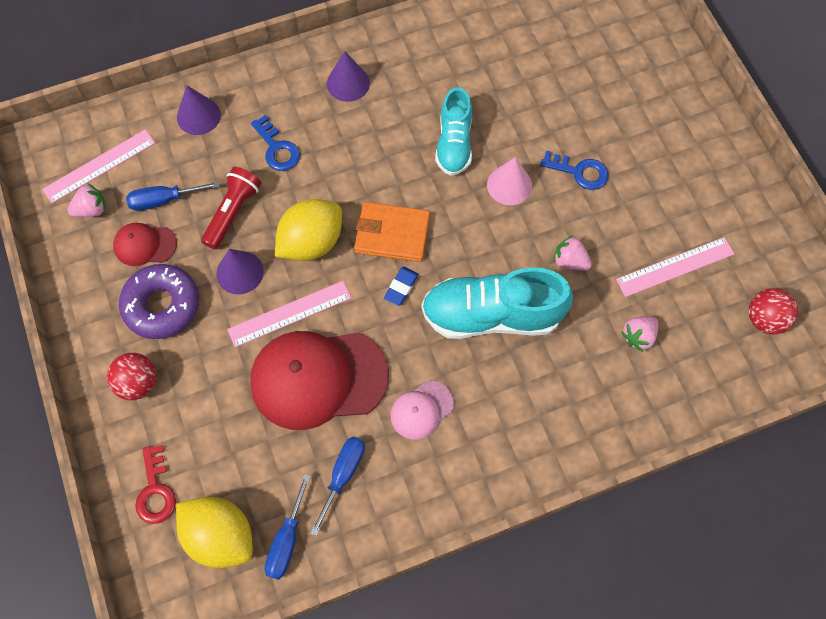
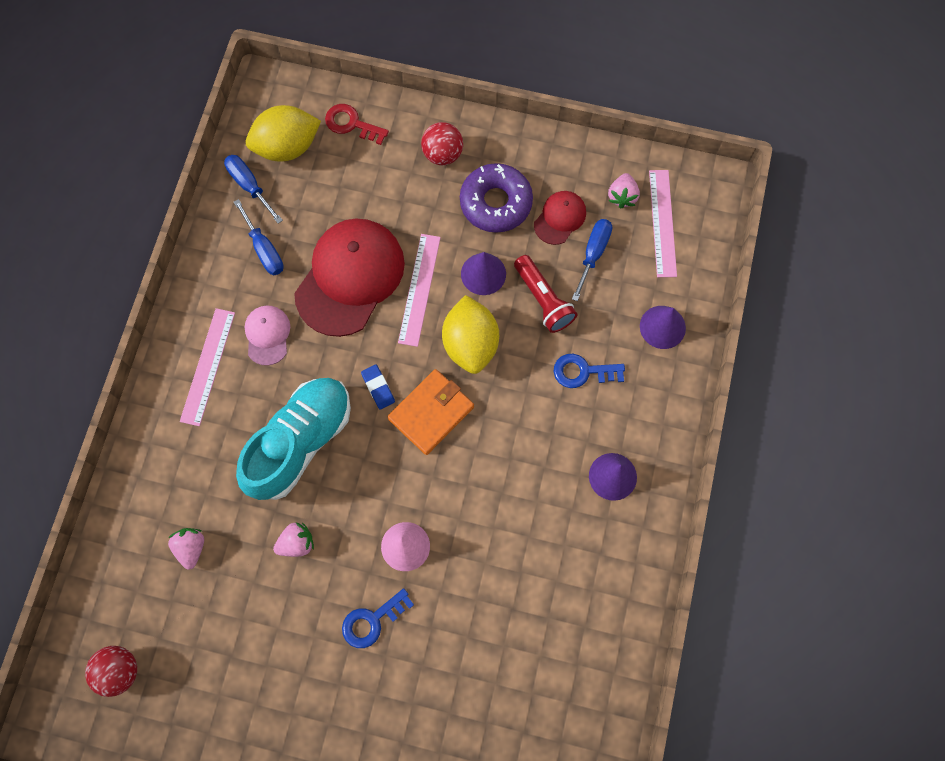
camera: 125 degrees right, 5 degrees up
(454, 144) = (481, 527): turquoise shoe -> none
(675, 267) = (222, 632): pink ruler -> pink ruler (208, 366)

